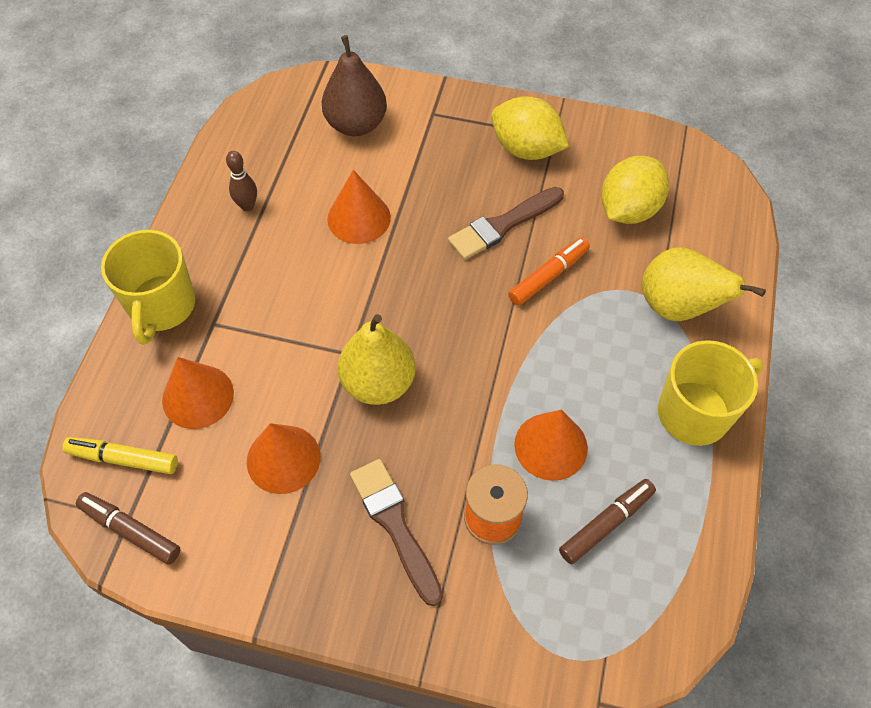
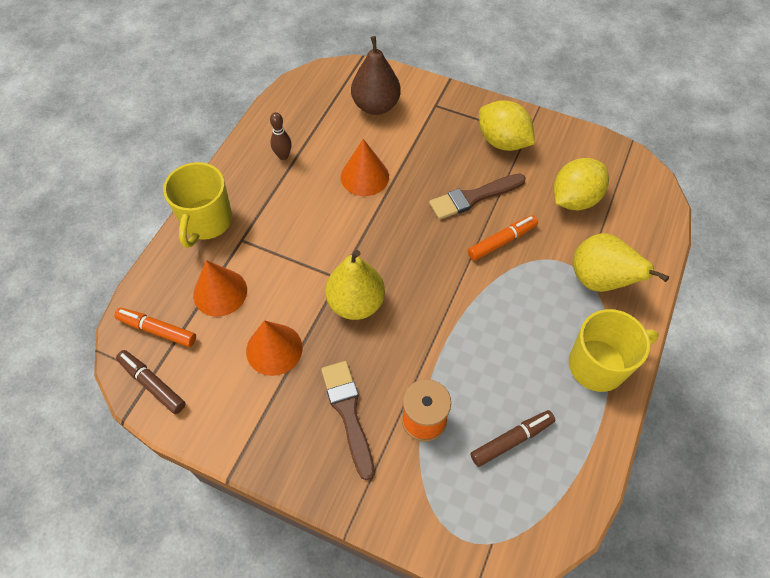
camera: 10 degrees right, 0 degrees up
(123, 459) = (157, 330): yellow marker -> orange marker
(551, 446) = (479, 372): orange cone -> none

